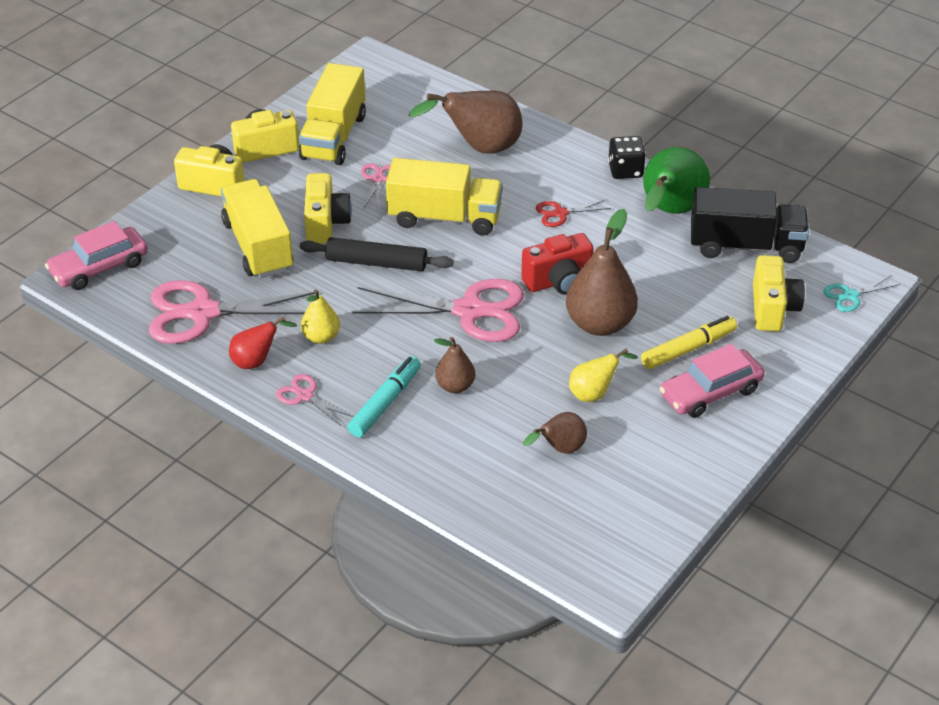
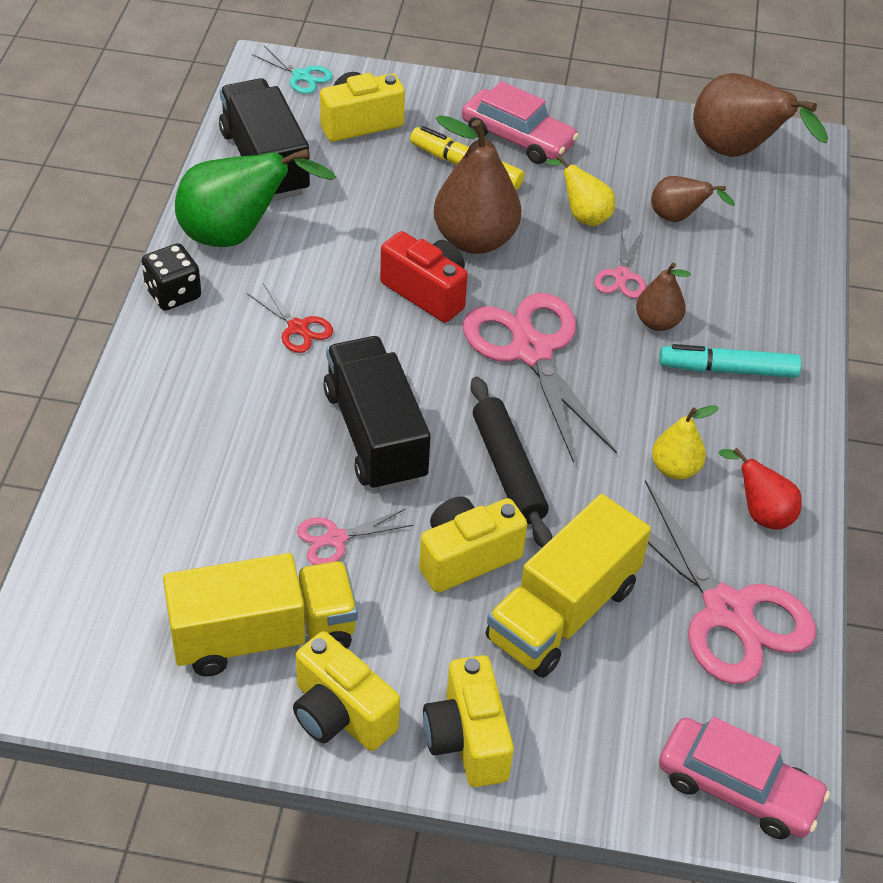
camera: 120 degrees left, 5 degrees up
(305, 396) = (775, 443): pink scissors -> pink scissors (622, 276)
(445, 218) = (375, 435): yellow truck -> black truck
(479, 148) = (201, 452): brown pear -> brown pear (738, 153)

